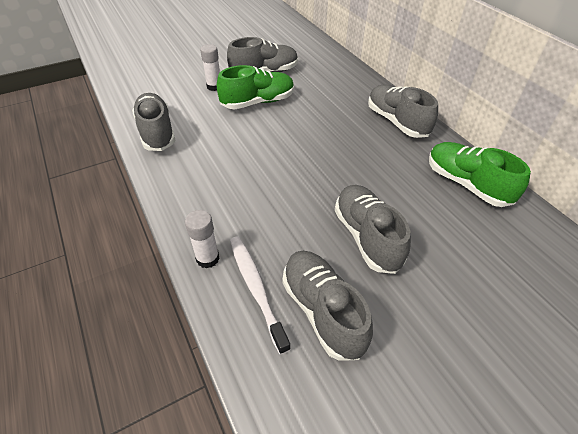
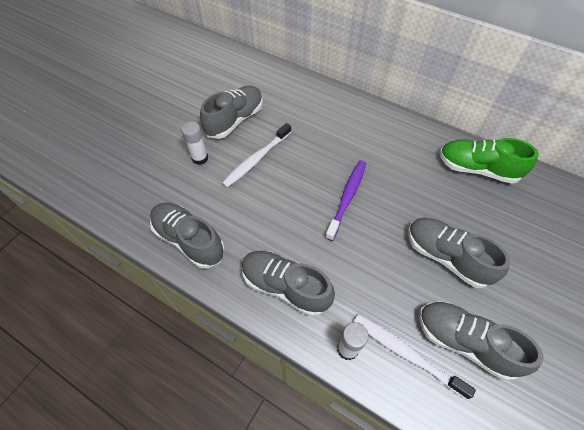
camera: 30 degrees left, 10 degrees up
(258, 102) = (257, 159): green shoe -> white toothbrush
(310, 155) = (347, 198): none -> purple toothbrush
(397, 122) = (387, 129): grey shoe -> grey shoe (285, 287)

